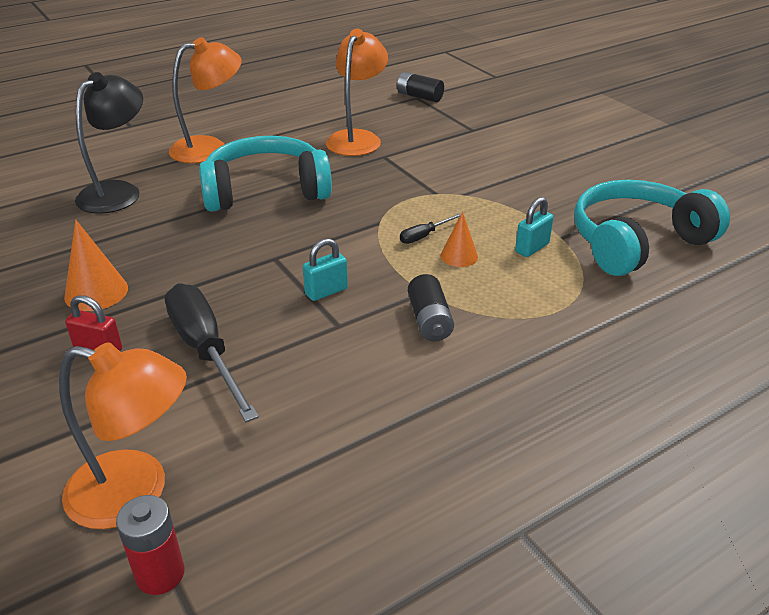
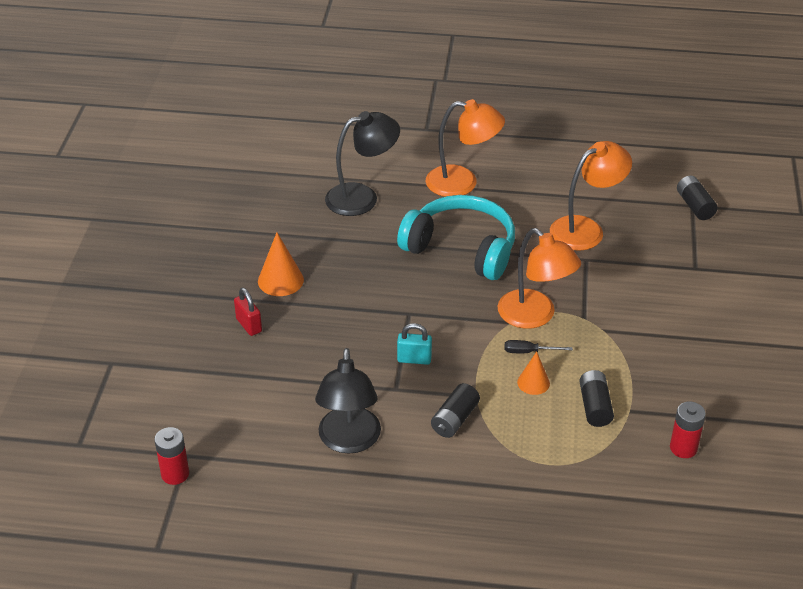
camera: 40 degrees right, 5 degrees up
(136, 492) = (198, 426): orange lamp -> orange lamp (534, 316)
(205, 350) = (304, 360): black screwdriver -> none
(347, 400) = (349, 441): none -> black lamp
(532, 248) = (595, 406): turquoise padlock -> black battery
(636, 242) = (683, 448): turquoise headphones -> red battery

